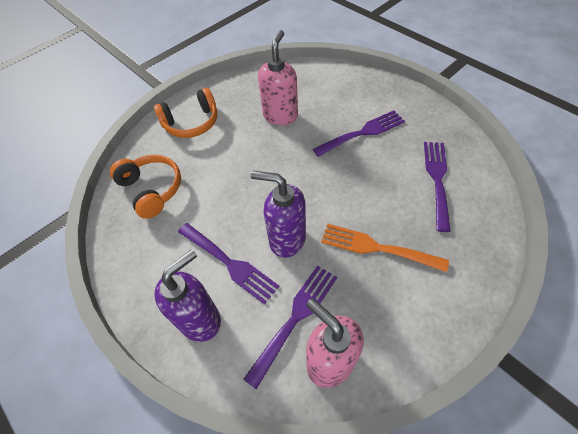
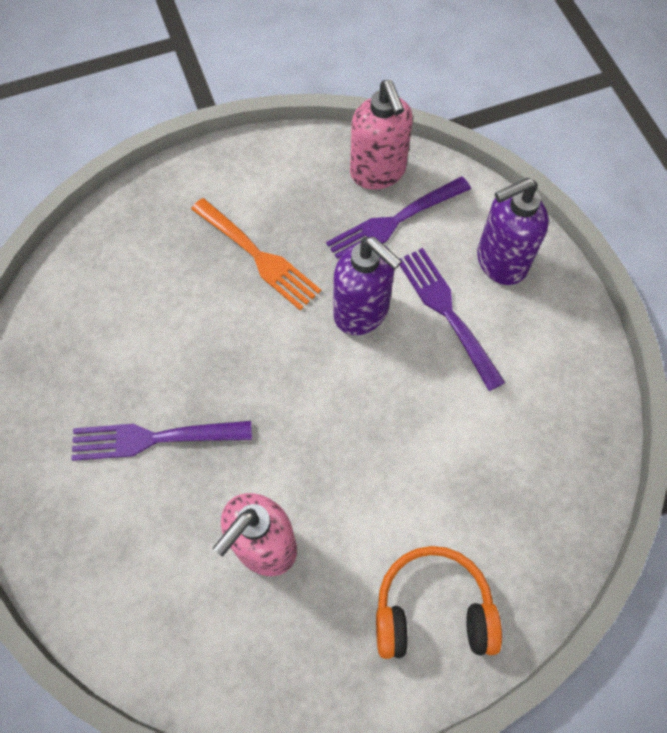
camera: 160 degrees left, 10 degrees up
(152, 189) = (532, 479): orange headphones -> none
(437, 179) = (115, 310): purple fork -> none

